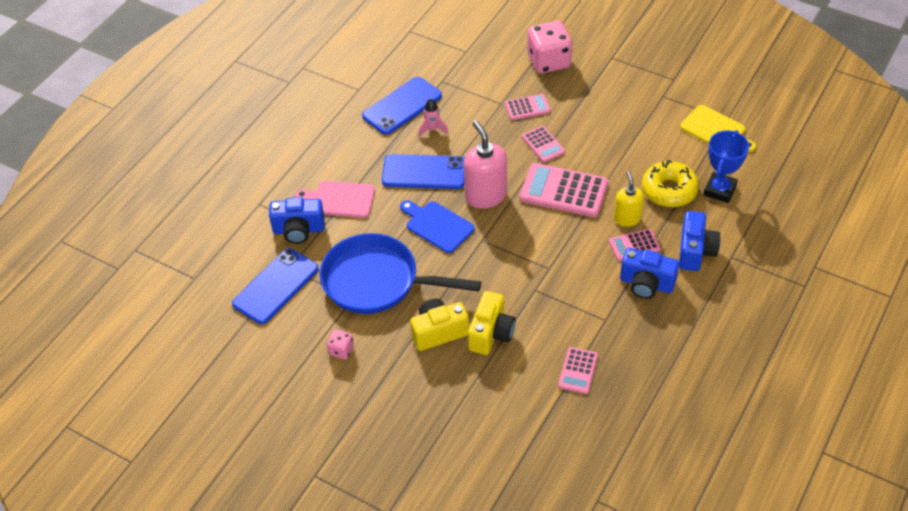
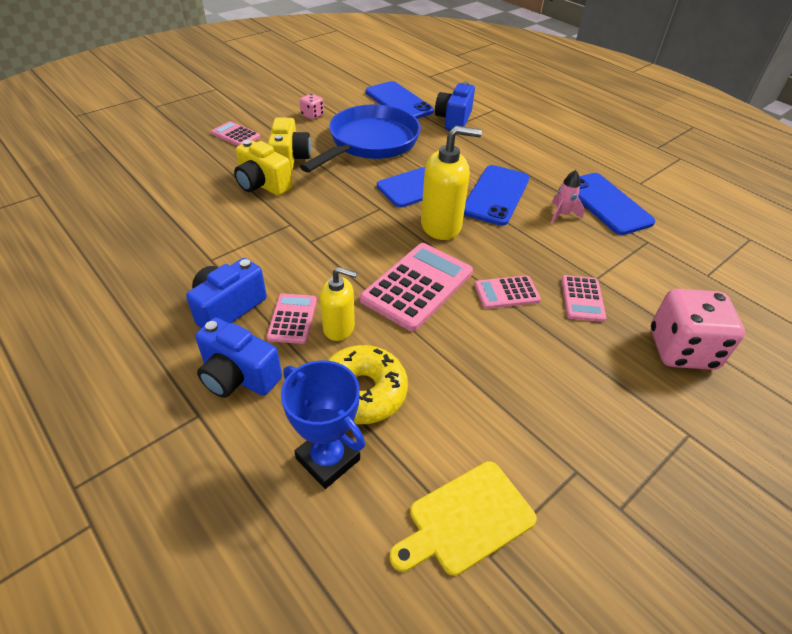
camera: 105 degrees right, 5 degrees down
(340, 199) = (480, 144): pink cutting board -> none
(485, 195) = (441, 226): pink soap dispenser -> yellow soap dispenser
(578, 371) = (172, 222): pink calculator -> pink calculator (235, 135)

